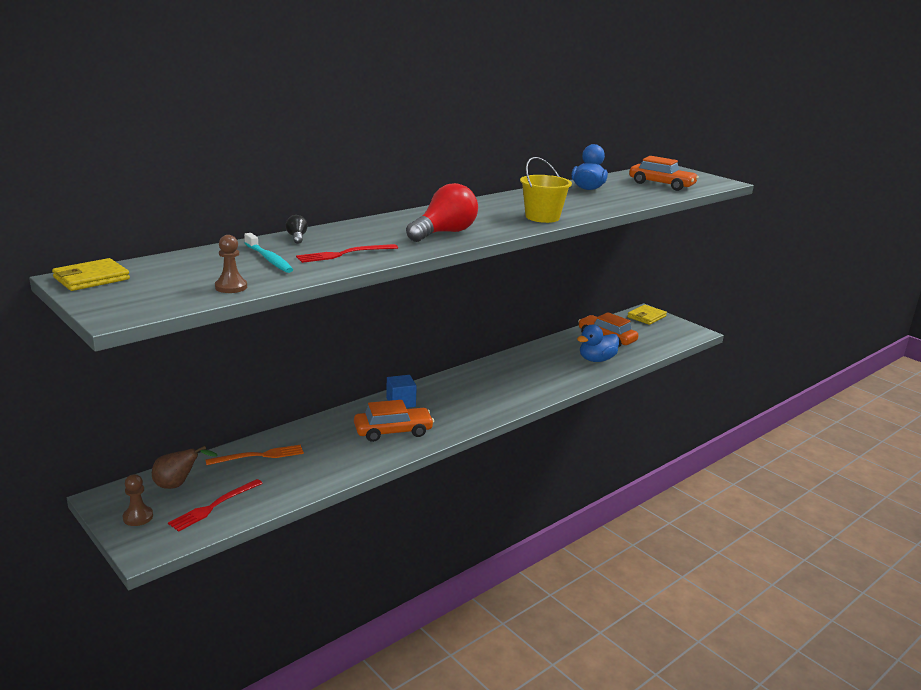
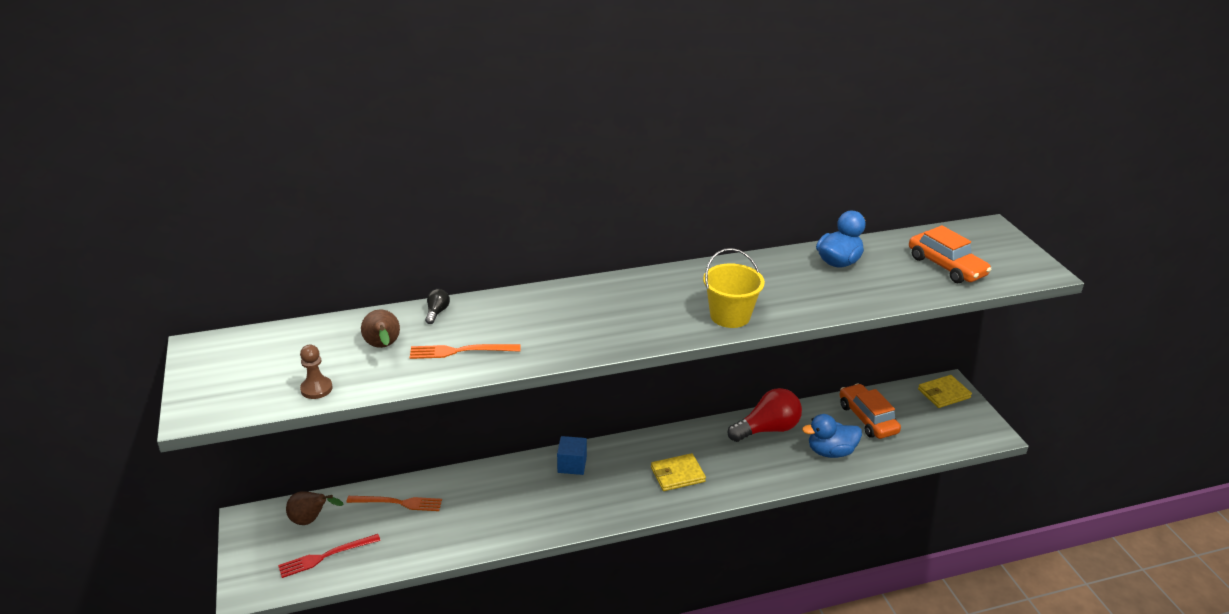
camera: 25 degrees right, 10 degrees up
(91, 278) = (212, 350): yellow wallet -> yellow wallet (677, 474)
(138, 517) = (259, 550): brown pawn -> none
(268, 259) = (383, 347): turquoise toothbrush -> brown pear
(344, 254) = (460, 351): red fork -> orange fork
(393, 431) = (540, 504): orange car -> none
(444, 233) = (593, 329): red light bulb -> red light bulb (767, 429)

